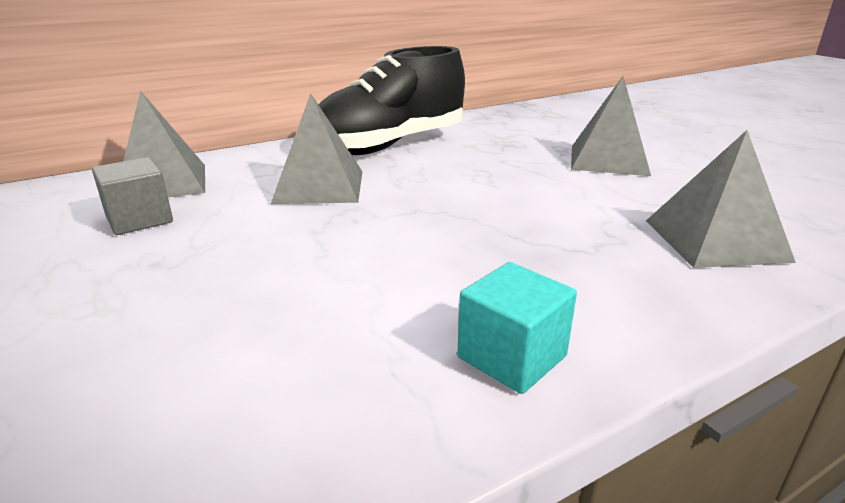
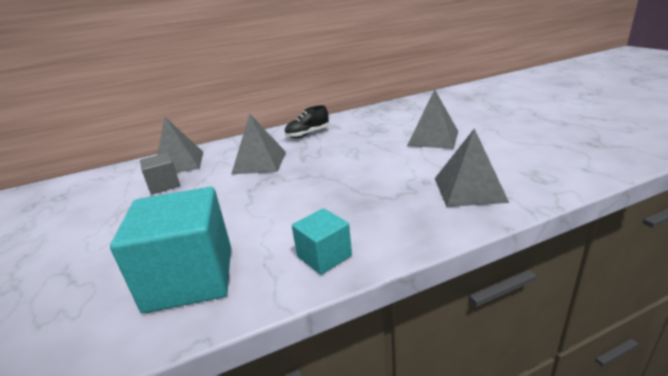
camera: 10 degrees right, 0 degrees up
(240, 404) = (190, 278): none -> turquoise cube
(390, 145) = (307, 134): black shoe -> black shoe, size x0.48

